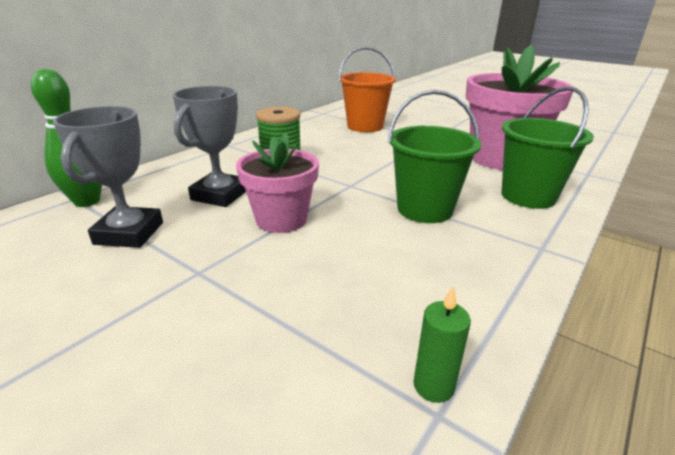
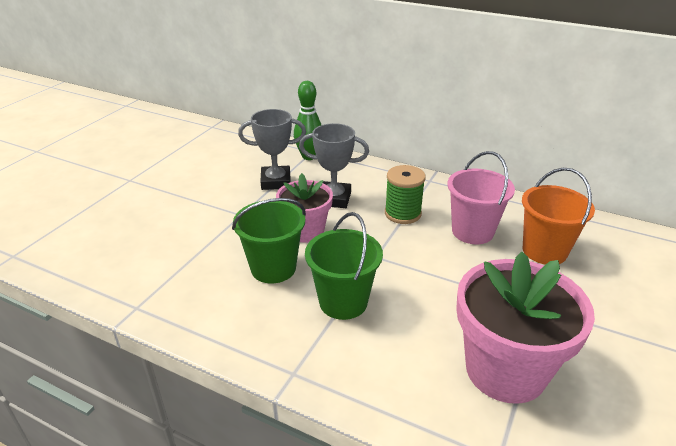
camera: 80 degrees right, 5 degrees up
(328, 142) = (472, 231): none -> pink bucket
(433, 386) = (153, 305): green candle -> none
(528, 196) = (397, 380): green bucket -> green bucket (273, 268)

